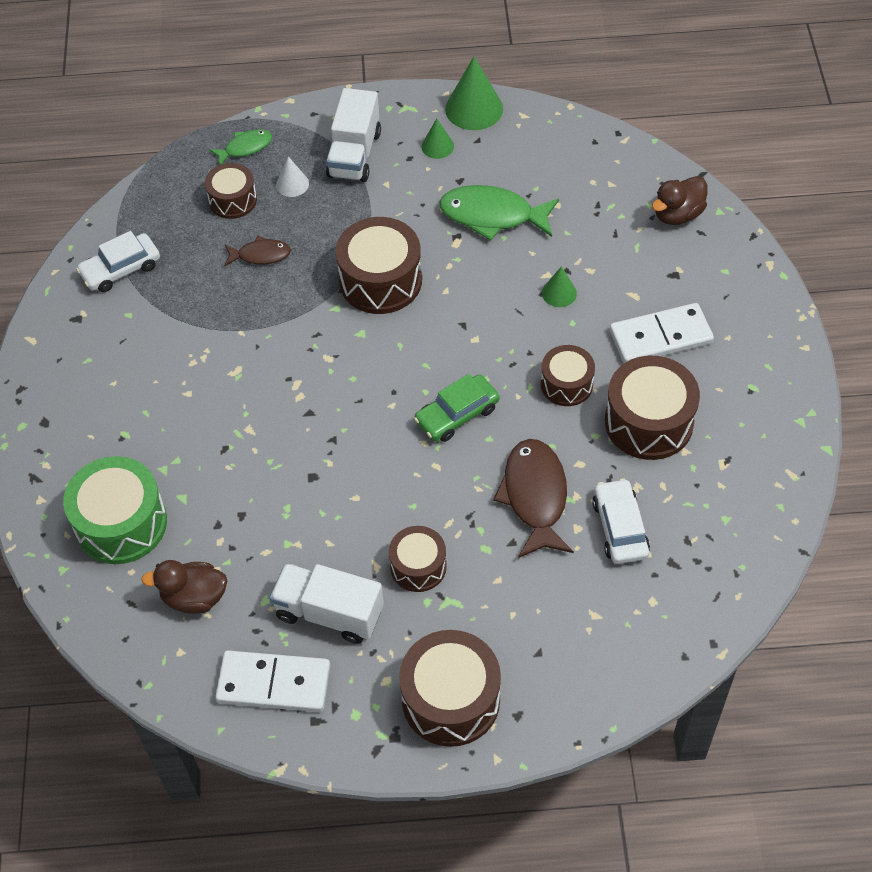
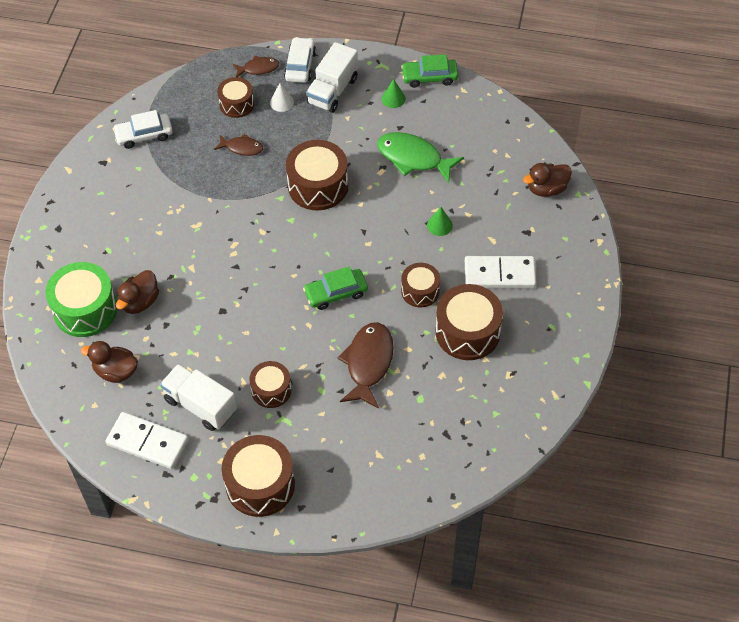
camera: 15 degrees right, 0 degrees up
(194, 493) = (140, 302): none -> brown duck
(245, 148) = (258, 68): green fish -> brown fish
(474, 109) = (429, 77): green cone -> green car
(620, 527) = (419, 400): white car -> white car (300, 65)

